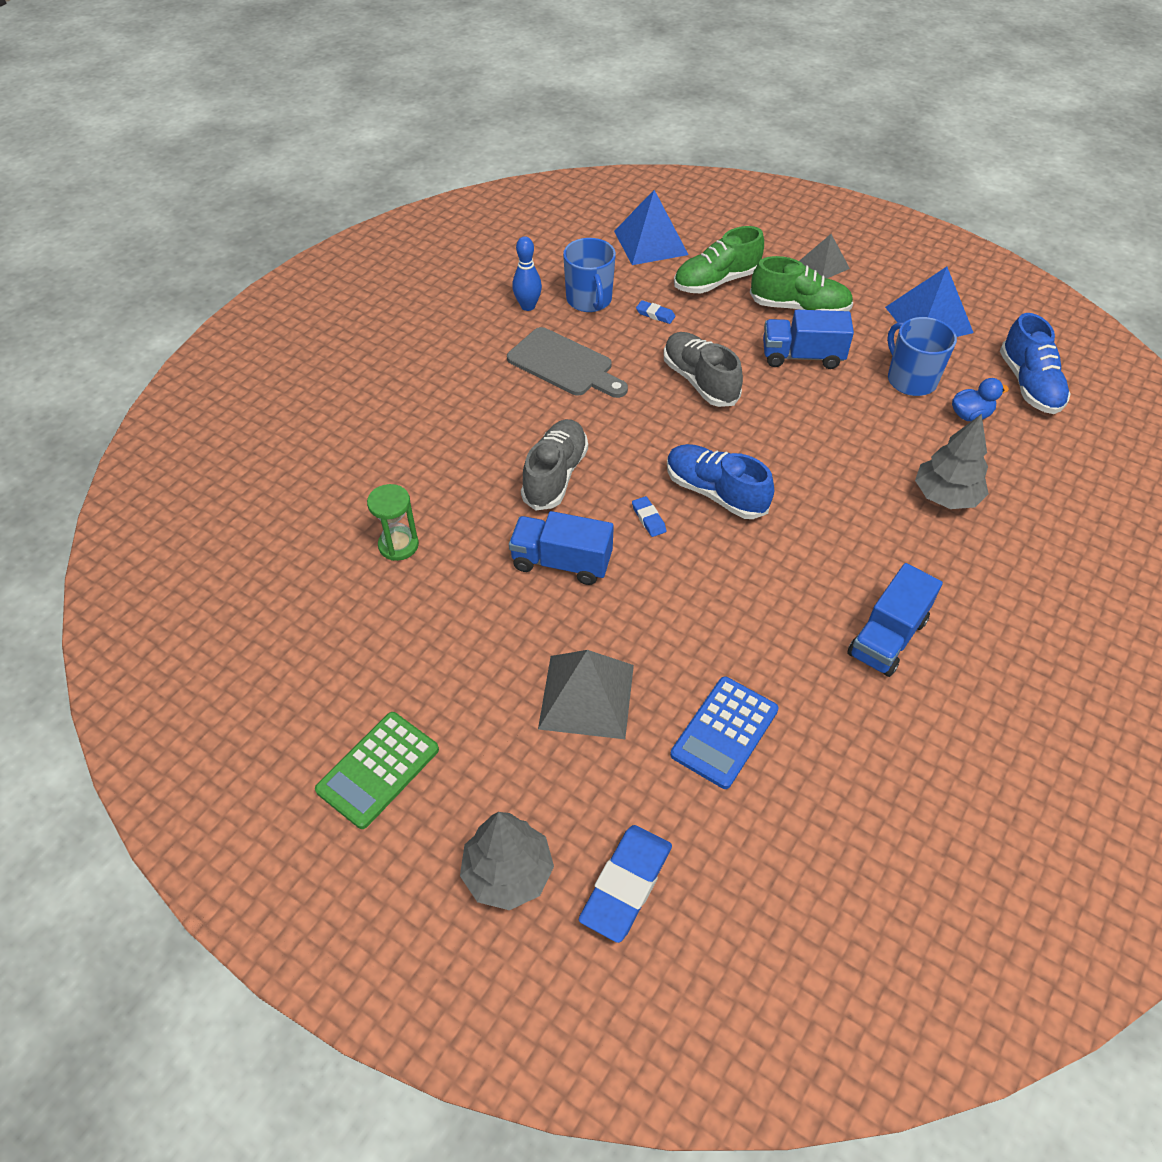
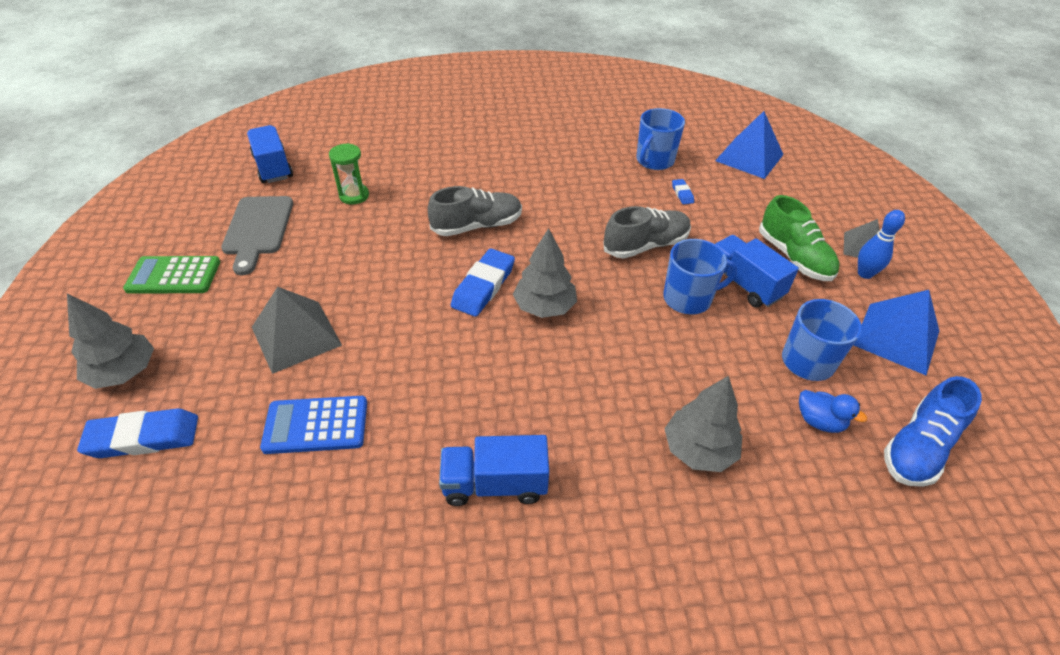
camera: 50 degrees right, 5 degrees down
(528, 306) = (613, 141): blue bowling pin -> blue bowling pin (865, 274)
(561, 562) = (403, 266): blue truck -> blue truck (273, 167)
(564, 364) = (581, 180): grey cutting board -> grey cutting board (258, 229)
(648, 519) = (483, 286): blue eraser -> blue eraser, size x2.08
(700, 381) = (645, 245): grey shoe -> grey shoe turned 45 degrees clockwise
(715, 493) = (544, 307): blue shoe -> grey tree
(716, 281) = (757, 204): green shoe -> none
(788, 398) = (688, 298): none -> blue mug

